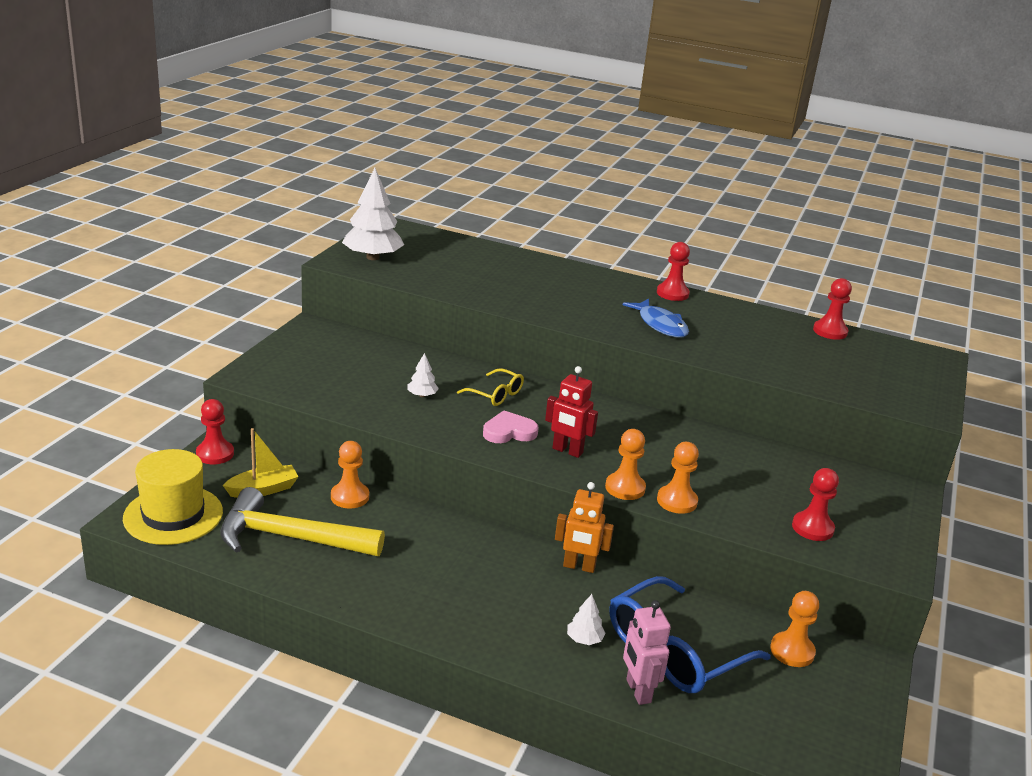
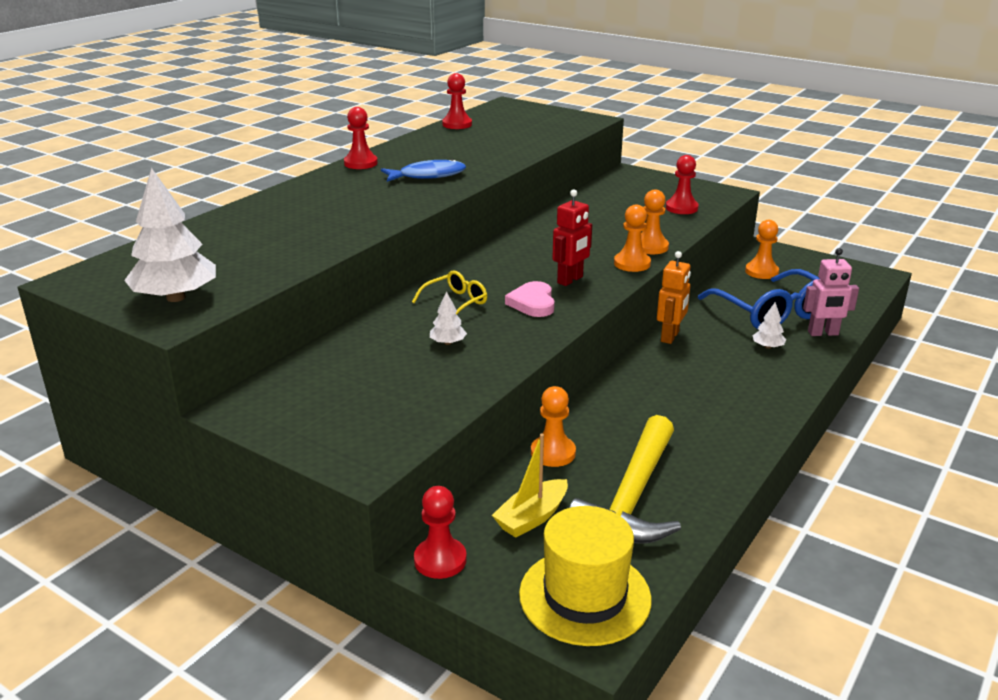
camera: 75 degrees left, 0 degrees up
(263, 489) = (532, 517): yellow boat -> yellow boat turned 120 degrees counterclockwise

